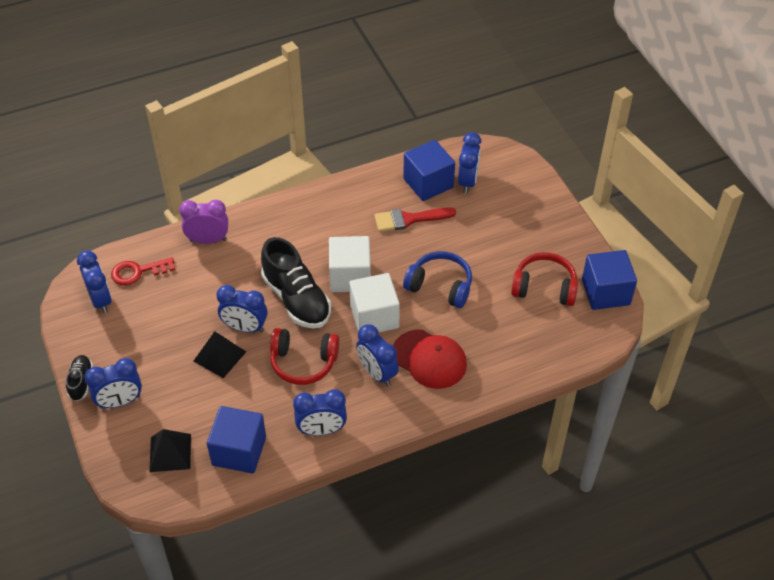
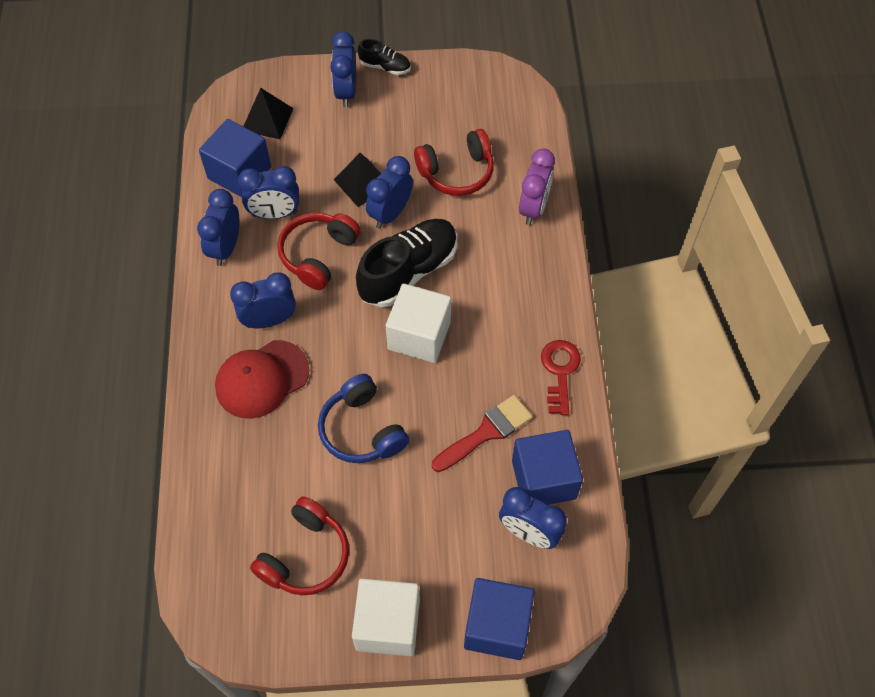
camera: 110 degrees right, 10 degrees up
(101, 300) = (484, 98): blue clock -> blue clock (275, 214)
(138, 272) = (511, 135): red key -> red key (560, 372)
(188, 296) = (457, 172): none -> red headphones
(296, 299) = (408, 272): black shoe -> black shoe turned 150 degrees clockwise
(374, 316) = (348, 342): white cube -> white cube (388, 624)
(409, 219) = (486, 432): red brush -> red brush turned 45 degrees clockwise
(440, 286) = (362, 429): blue headphones -> blue headphones turned 105 degrees clockwise
(605, 292) = (262, 633): blue cube -> blue cube (497, 626)

